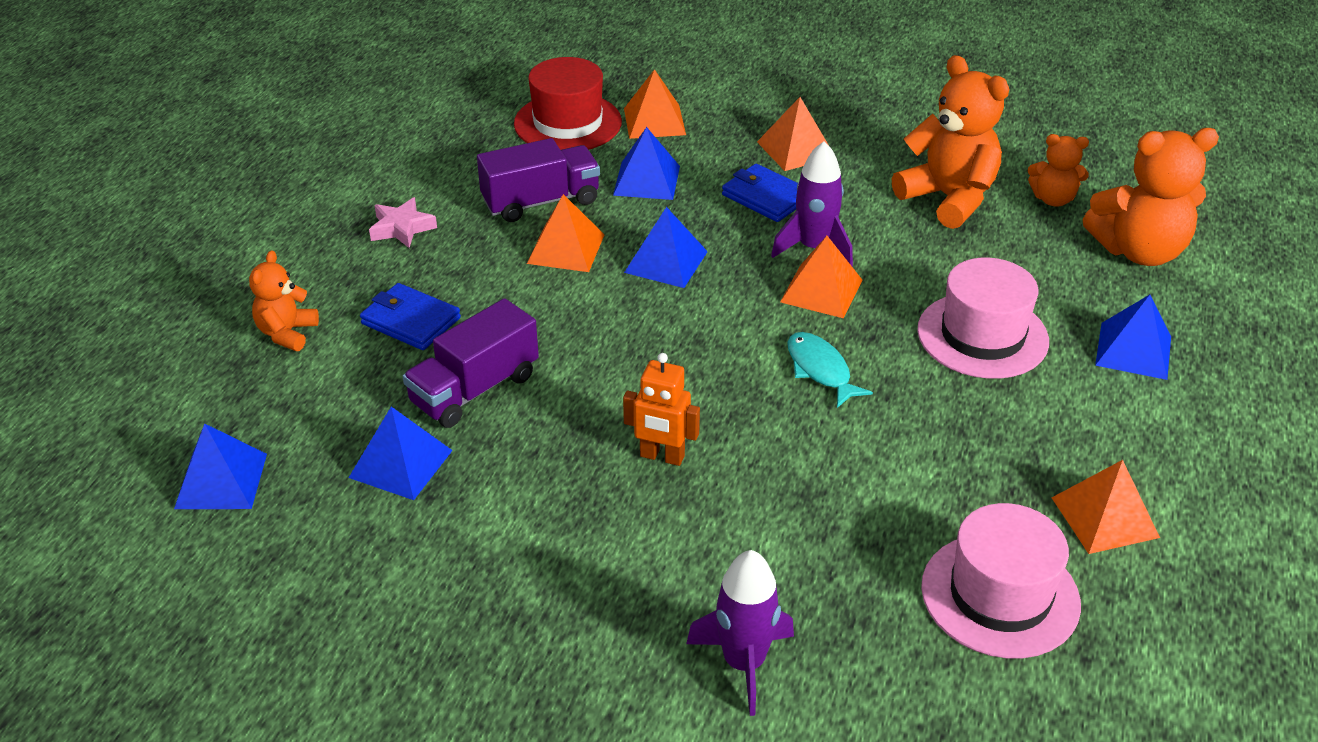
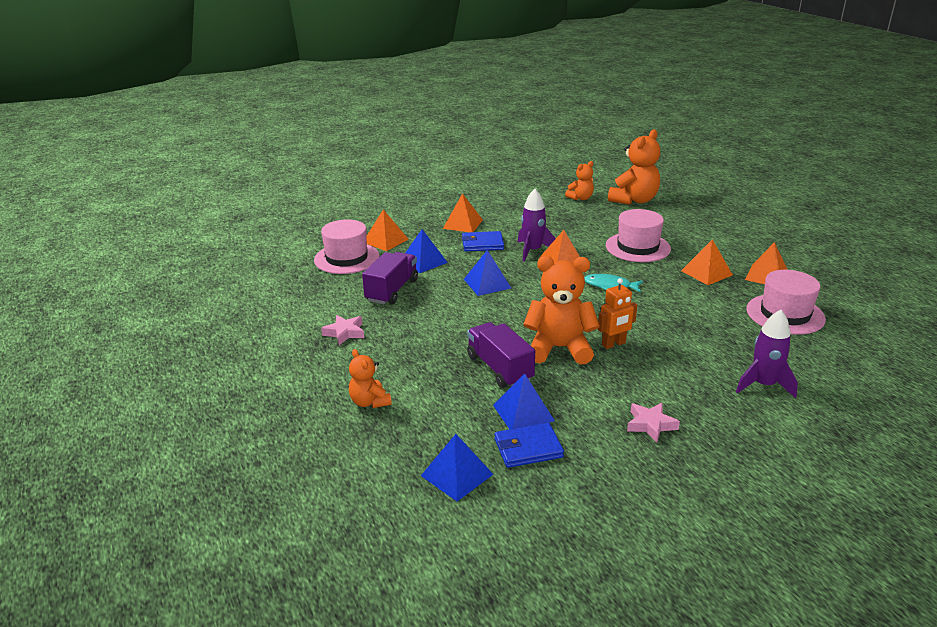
camera: 45 degrees left, 10 degrees down
(411, 321) = (421, 362): blue wallet -> blue wallet (528, 448)
(474, 389) = (499, 368): purple truck -> purple truck turned 150 degrees clockwise
(502, 592) = (650, 425): none -> pink star
(566, 249) = (437, 300): orange pyramid -> orange pyramid (706, 273)
(568, 123) = (346, 258): red hat -> pink hat
(948, 198) = (547, 213): orange teddy bear -> orange teddy bear (559, 348)
(1133, 350) = (686, 228): blue pyramid -> none

